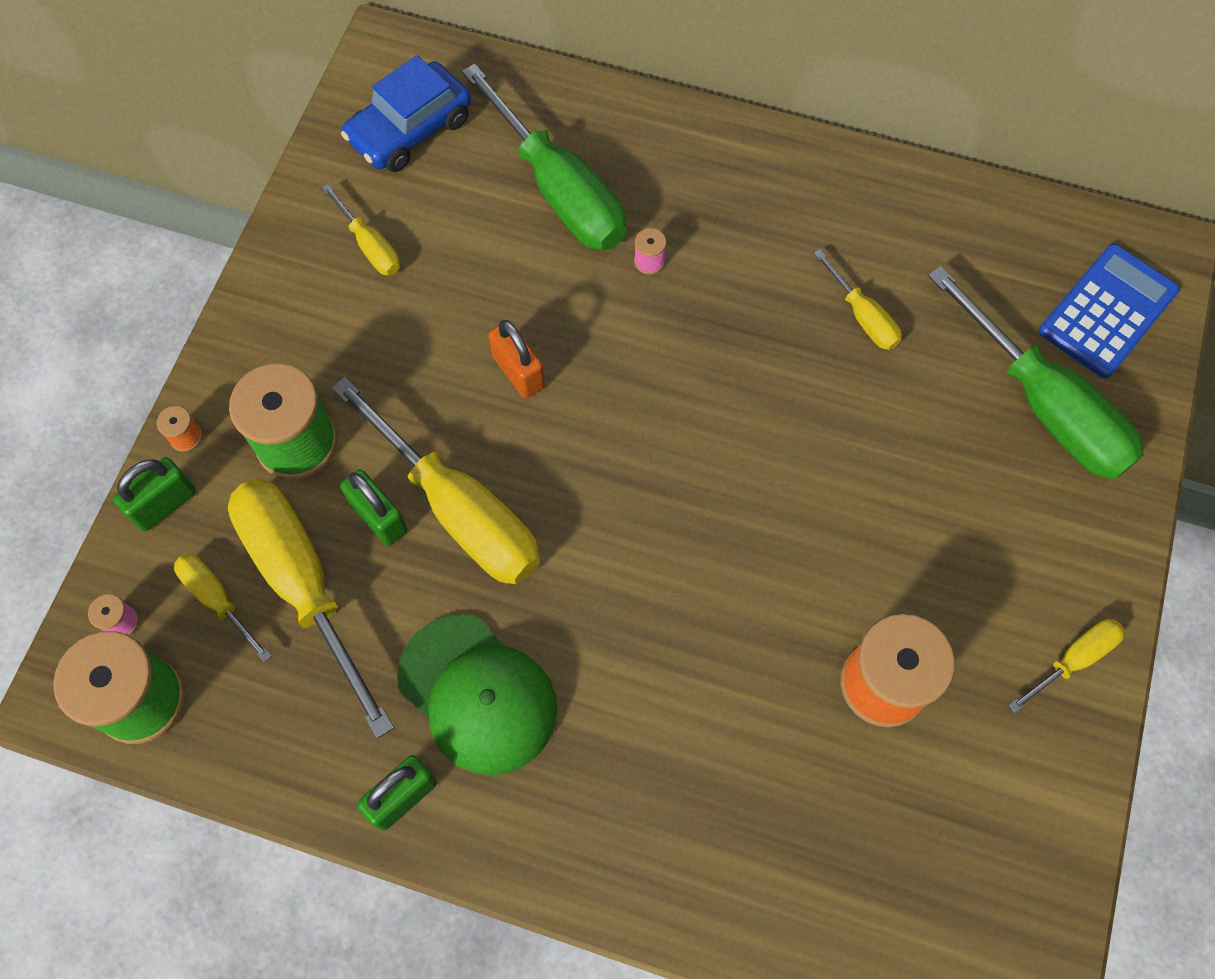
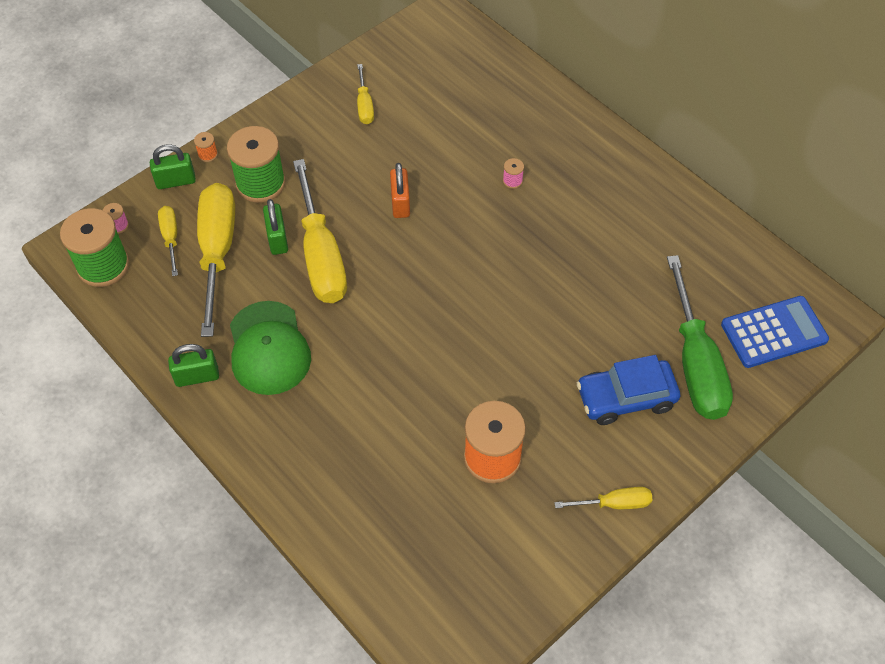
camera: 30 degrees right, 10 degrees down
(410, 129) = (426, 57): blue car -> blue car (626, 398)
(560, 191) = (487, 123): green screwdriver -> none
(863, 317) = (618, 266): yellow screwdriver -> none

